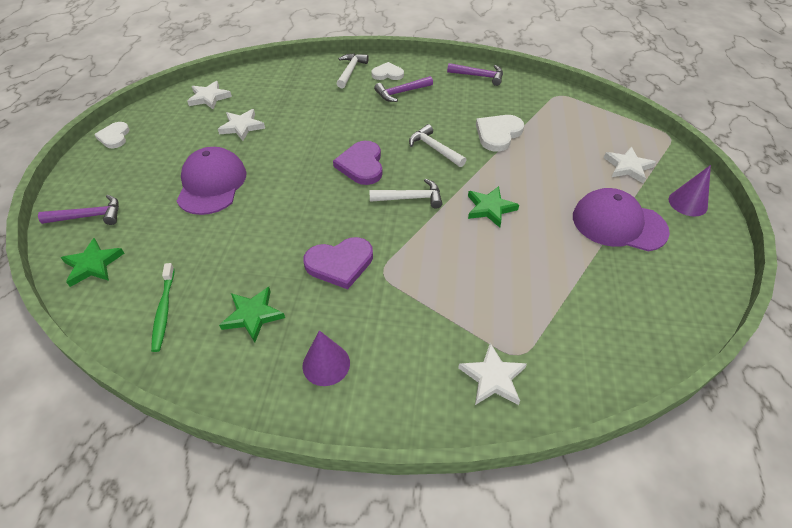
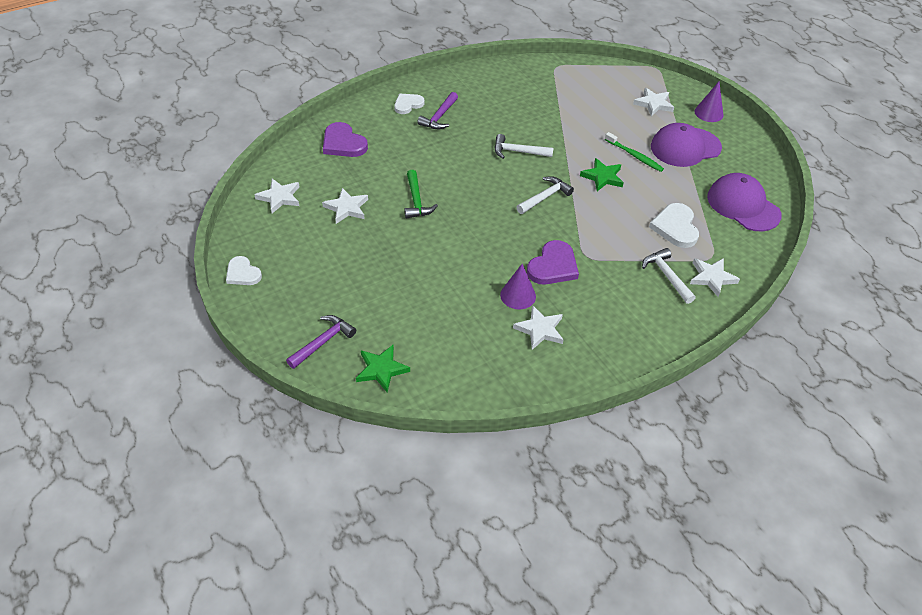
camera: 40 degrees left, 0 degrees up
(164, 311) = (478, 363): green toothbrush -> green toothbrush (634, 156)
(212, 184) = (388, 265): purple cap -> purple cap (743, 205)
(253, 315) = (540, 329): green star -> white star
(298, 147) = (416, 201): none -> green hammer
(326, 364) = (618, 328): purple cone -> purple cone (518, 295)
(350, 71) = (374, 116): white hammer -> white hammer (667, 276)
(361, 165) = (482, 191): purple heart -> purple heart (343, 143)
(479, 76) = (482, 75): purple hammer -> none
(498, 134) = (548, 118): white heart -> white heart (675, 227)

